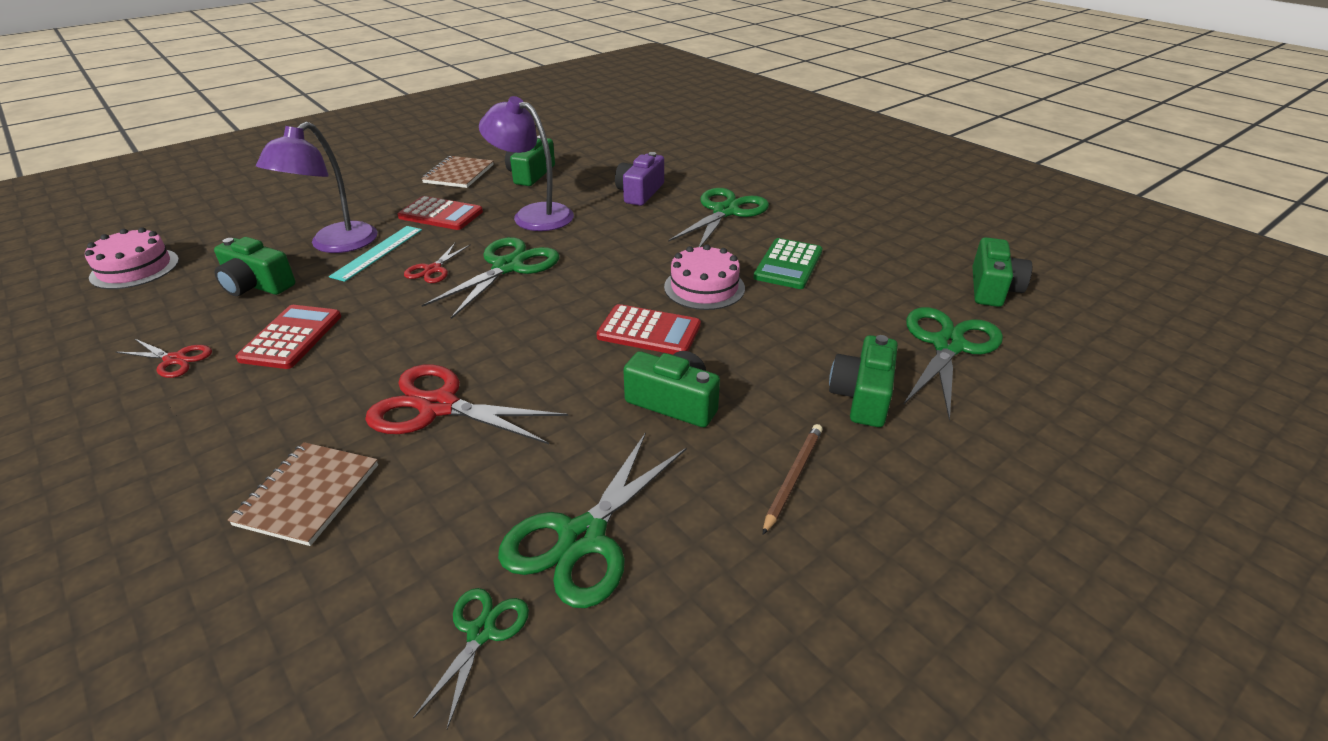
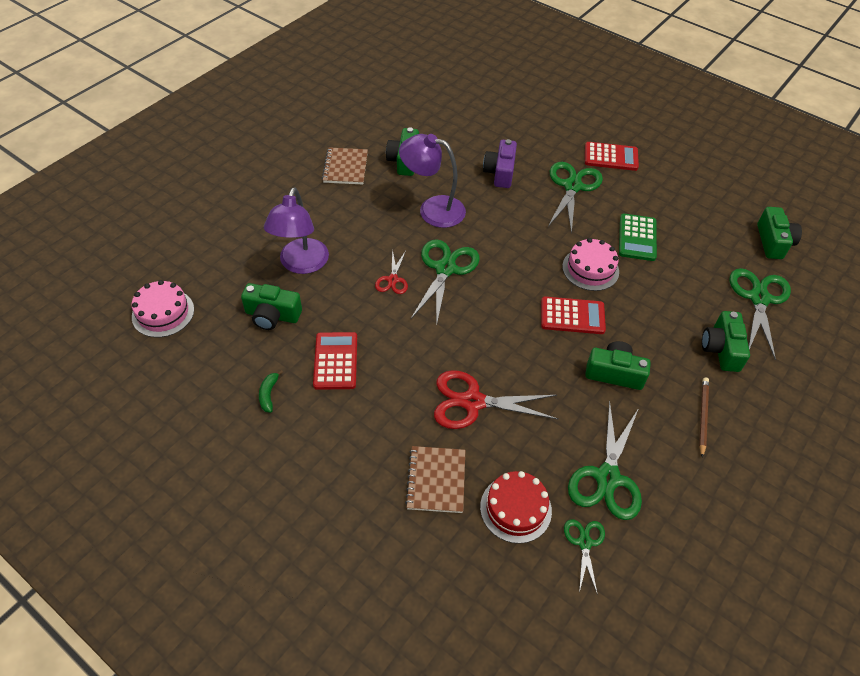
camera: 15 degrees left, 15 degrees up
(175, 360) = (269, 394): red scissors -> green banana
(378, 252) = (340, 268): turquoise ruler -> none
(400, 556) = (515, 508): none -> red cake
(441, 214) = (361, 218): red calculator -> red calculator (611, 157)

